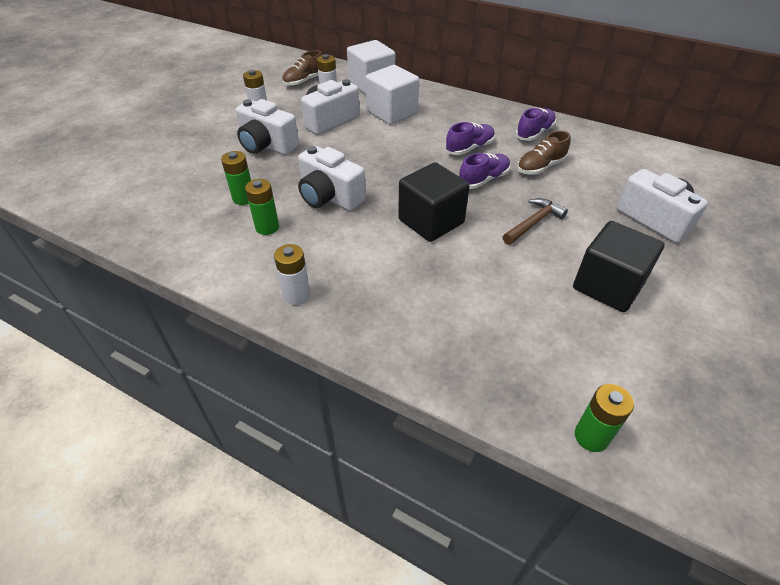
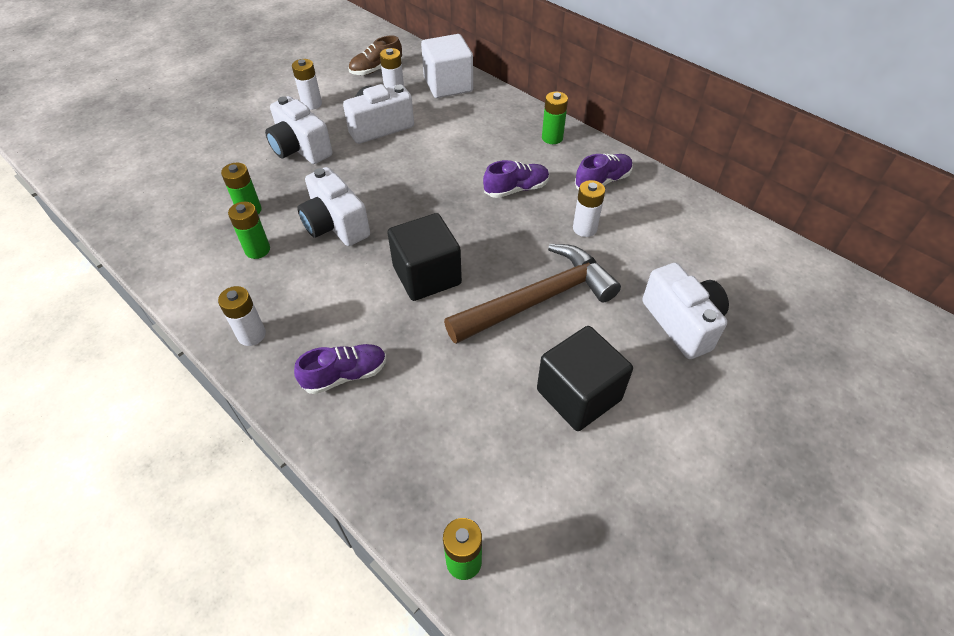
camera: 15 degrees right, 5 degrees up
(392, 112) = (453, 127): white cube -> none
(477, 109) = (552, 138): none -> green battery
(483, 180) = (511, 233): purple shoe -> purple shoe (345, 375)
(533, 223) = (538, 300): brown hammer -> brown hammer, size x1.93
(540, 167) = (584, 228): brown shoe -> white battery

